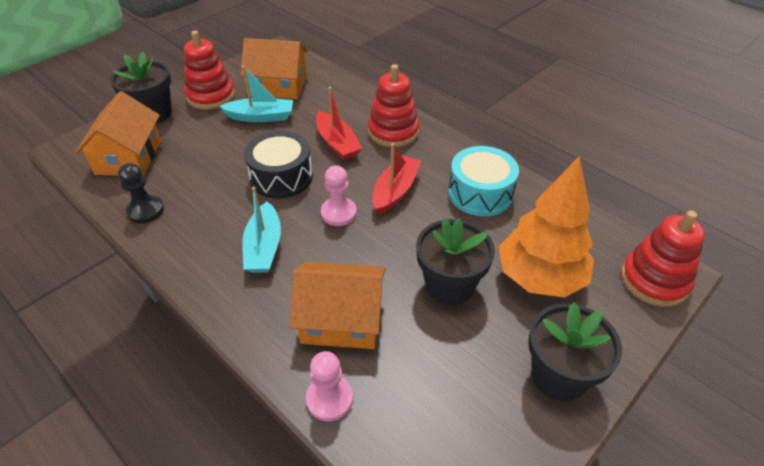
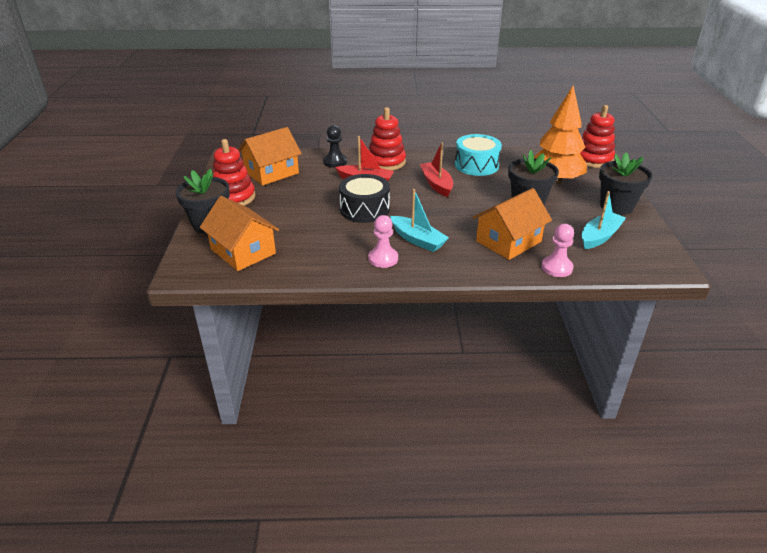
camera: 45 degrees left, 10 degrees down
(145, 210) = (314, 265): black pawn -> black pawn (335, 162)
(261, 117) = (293, 191): turquoise boat -> turquoise boat (599, 236)
(338, 213) = (426, 207): pink pawn -> pink pawn (383, 259)

